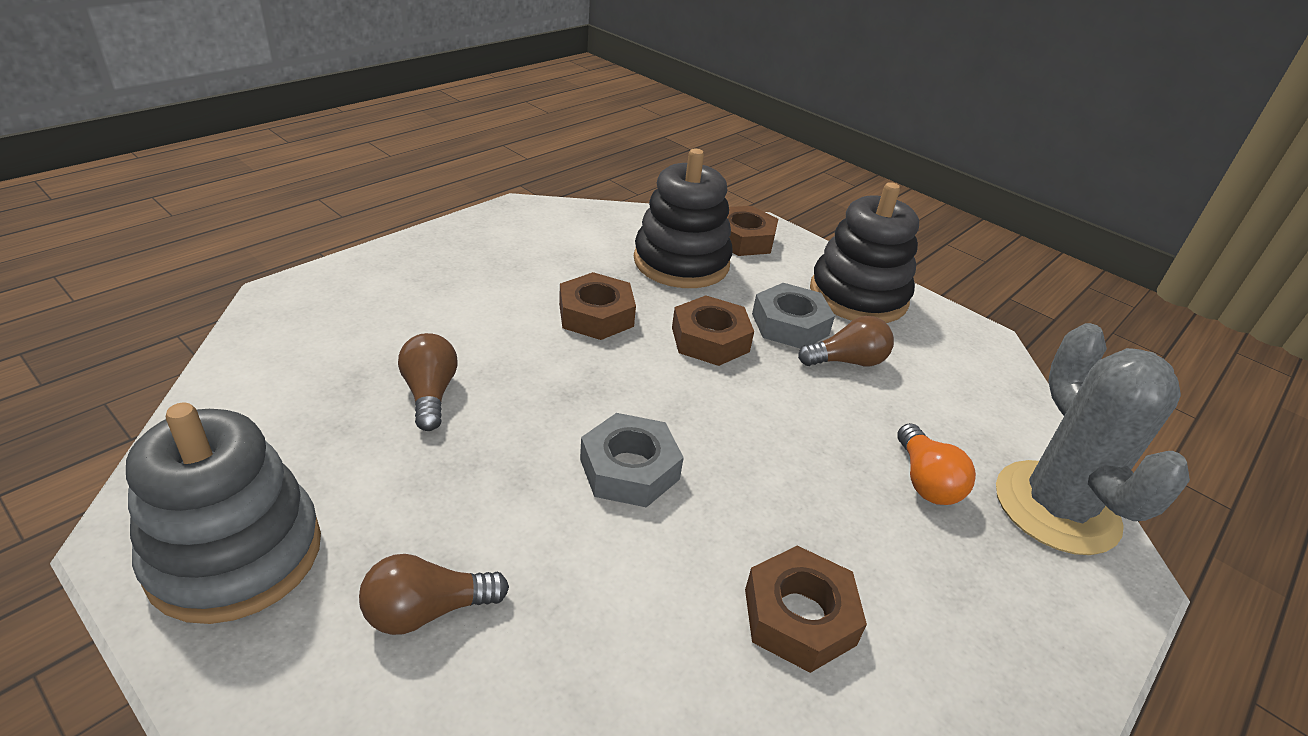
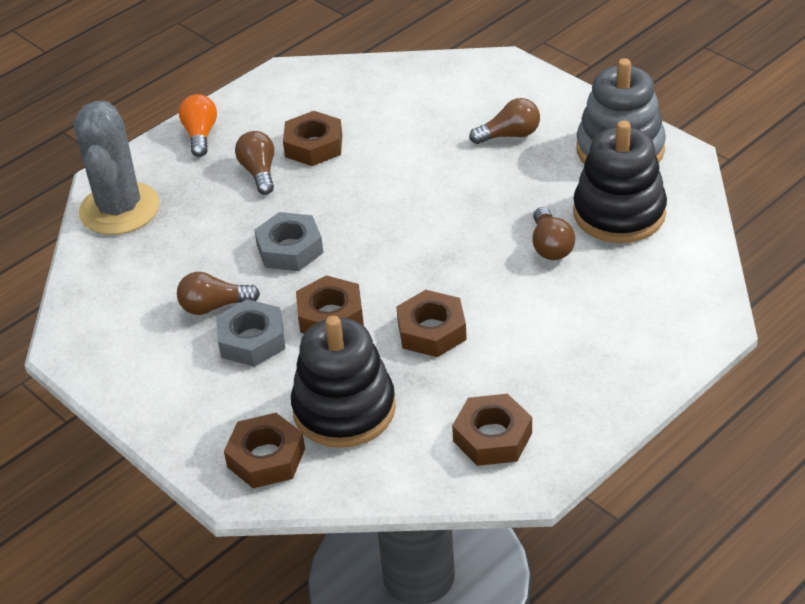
camera: 170 degrees left, 5 degrees up
(546, 233) = (492, 437): none -> brown nut
(629, 469) = (404, 209): grey nut -> grey nut (290, 249)
(858, 296) = (167, 384): black stacking toy -> black stacking toy (619, 213)
(875, 560) = (259, 172): none -> brown light bulb
(925, 481) = (201, 218): orange light bulb -> orange light bulb (200, 135)

